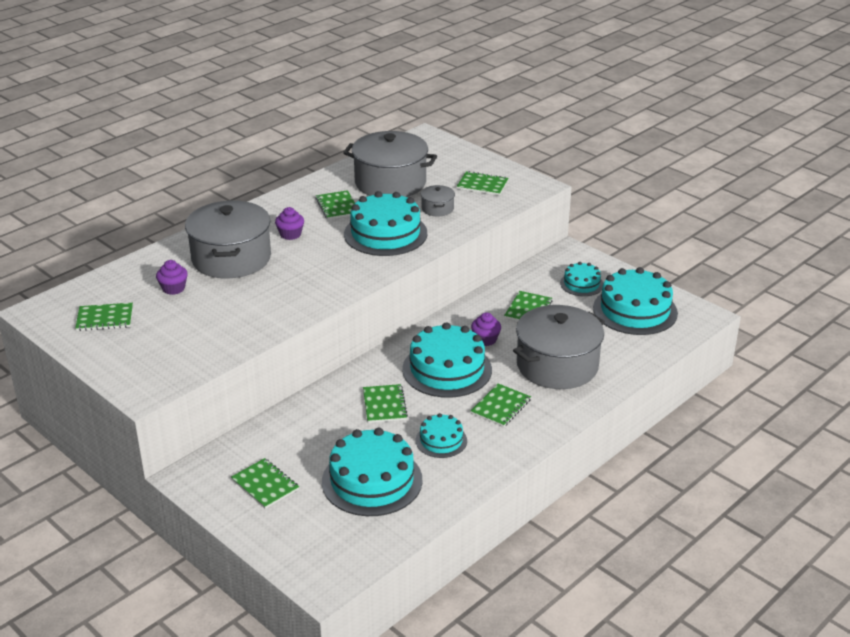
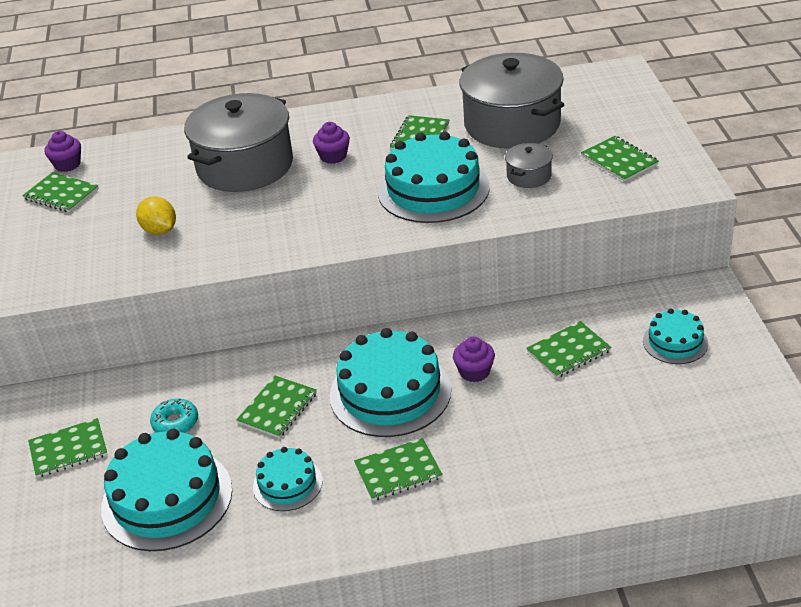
camera: 40 degrees right, 5 degrees up
(173, 288) = (154, 182): purple cupcake -> purple cupcake (67, 164)
(219, 315) = (159, 230): none -> yellow lemon
(265, 485) = (68, 450): green notebook -> green notebook turned 75 degrees clockwise
(324, 439) = (175, 423): none -> turquoise donut
(557, 365) = (523, 445): grey pot -> none
(635, 310) = (709, 409): turquoise cake -> none

